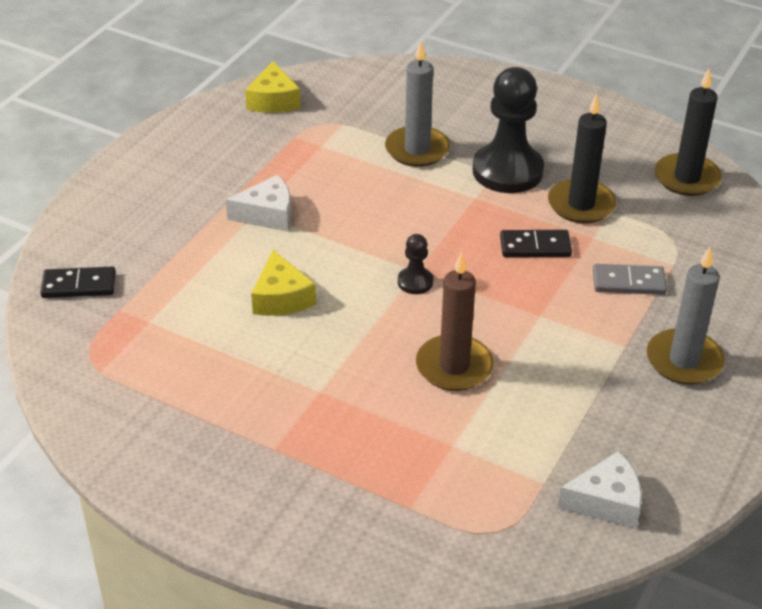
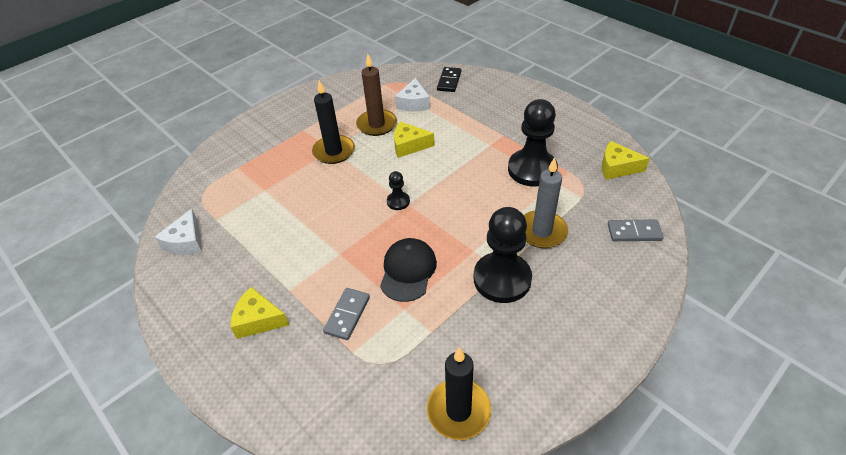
camera: 110 degrees right, 5 degrees up
(267, 214) = (486, 149): white cheese -> white cheese (413, 103)
(301, 168) = (532, 169): none -> black pawn
(388, 85) = (634, 232): none -> grey domino
(454, 366) = (319, 203): brown candle -> brown candle (377, 124)
(535, 246) = (408, 271): black domino -> black cap
(581, 204) = (446, 314): black candle -> black candle (334, 151)
(684, 360) = (258, 320): grey candle -> yellow cheese

